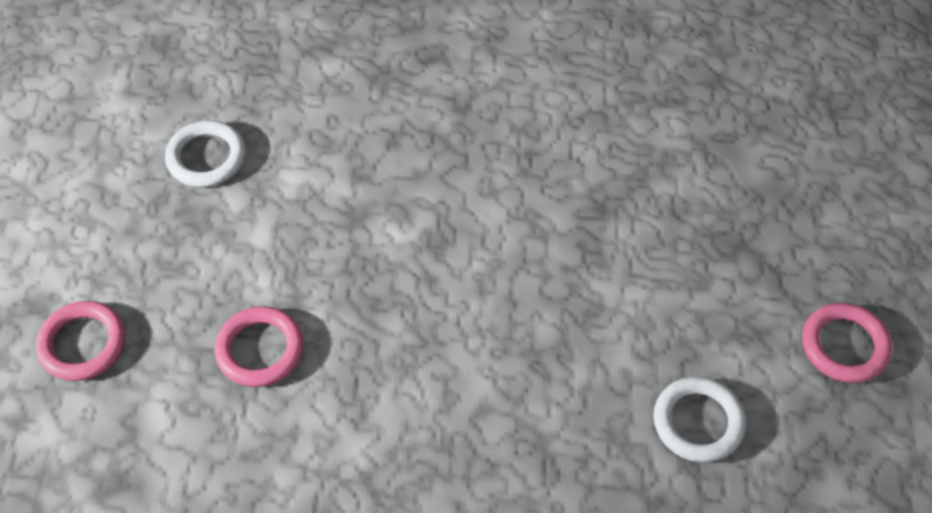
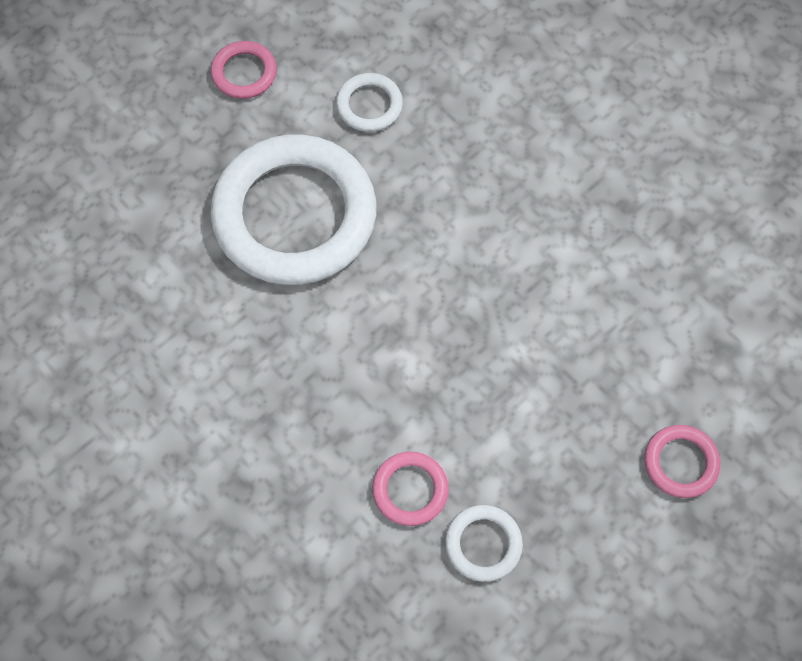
camera: 135 degrees left, 10 degrees up
(260, 350) = (571, 359): pink ring -> pink ring (410, 490)
(632, 262) = (294, 215): none -> white ring

